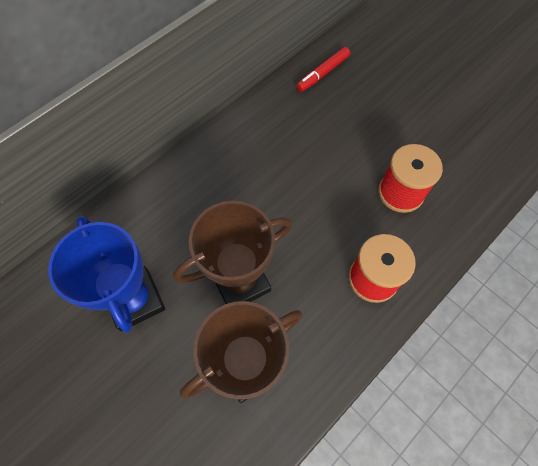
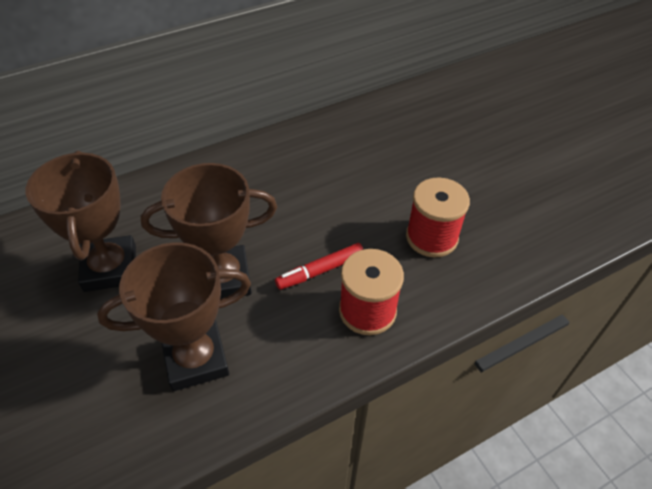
camera: 15 degrees right, 15 degrees down
(135, 300) = (110, 268): blue trophy -> brown trophy
(323, 73) = (390, 113): red marker -> red marker (320, 271)

